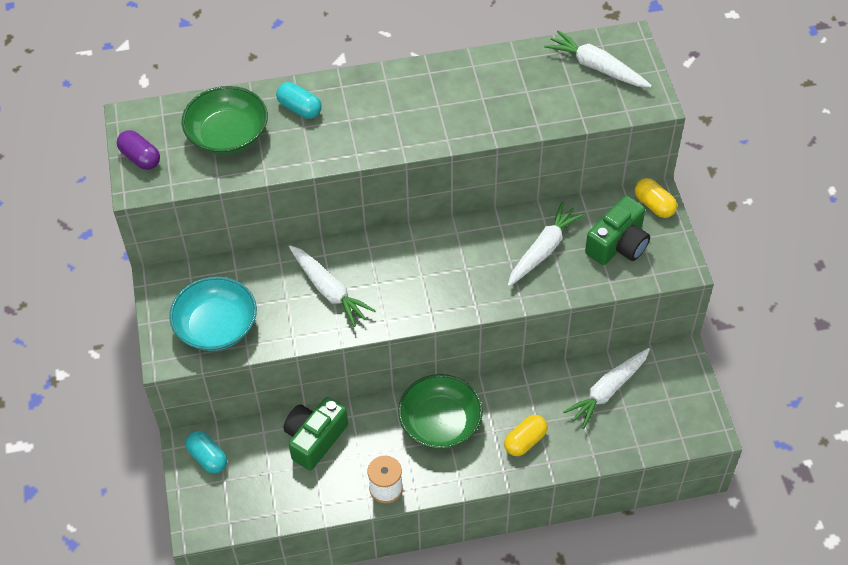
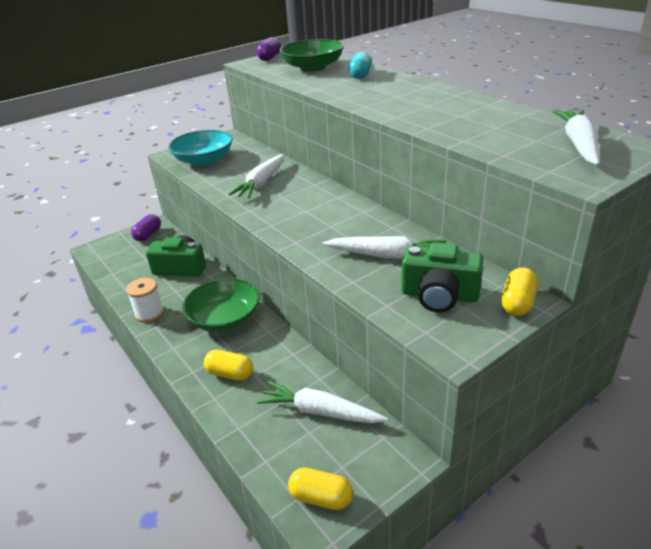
camera: 65 degrees right, 20 degrees down
(208, 458) = (148, 235): turquoise capsule -> purple capsule
(688, 422) = (321, 497): none -> yellow capsule

